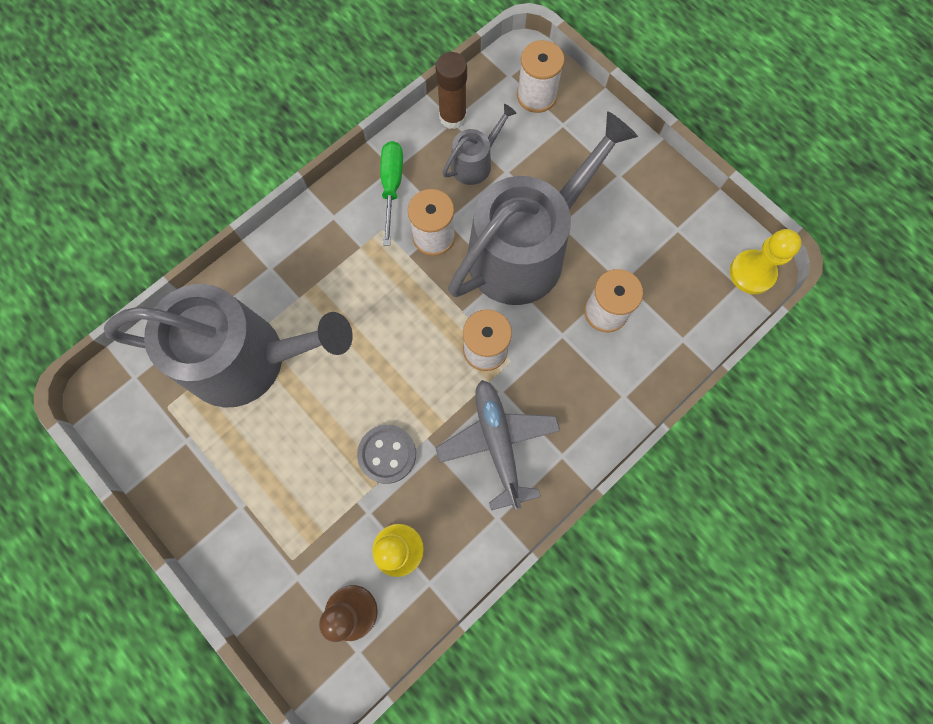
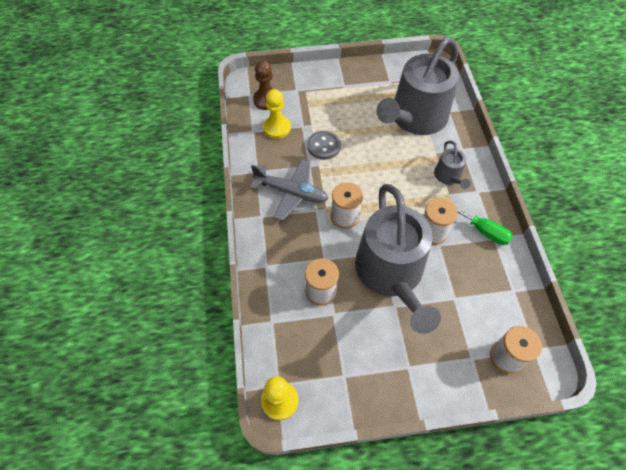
camera: 125 degrees right, 15 degrees down
(452, 117) = (516, 292): brown glue stick -> none
(475, 162) = (472, 284): grey watering can -> grey watering can (448, 177)

